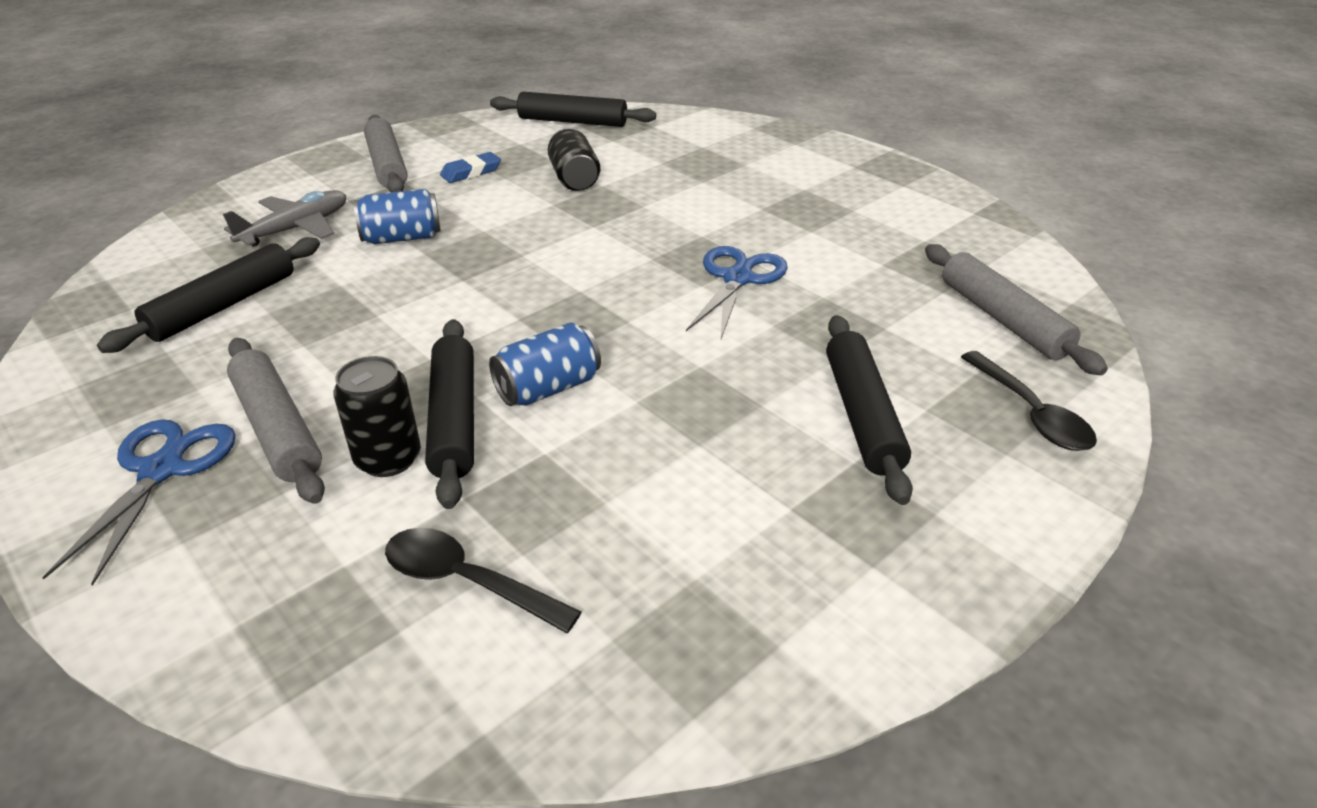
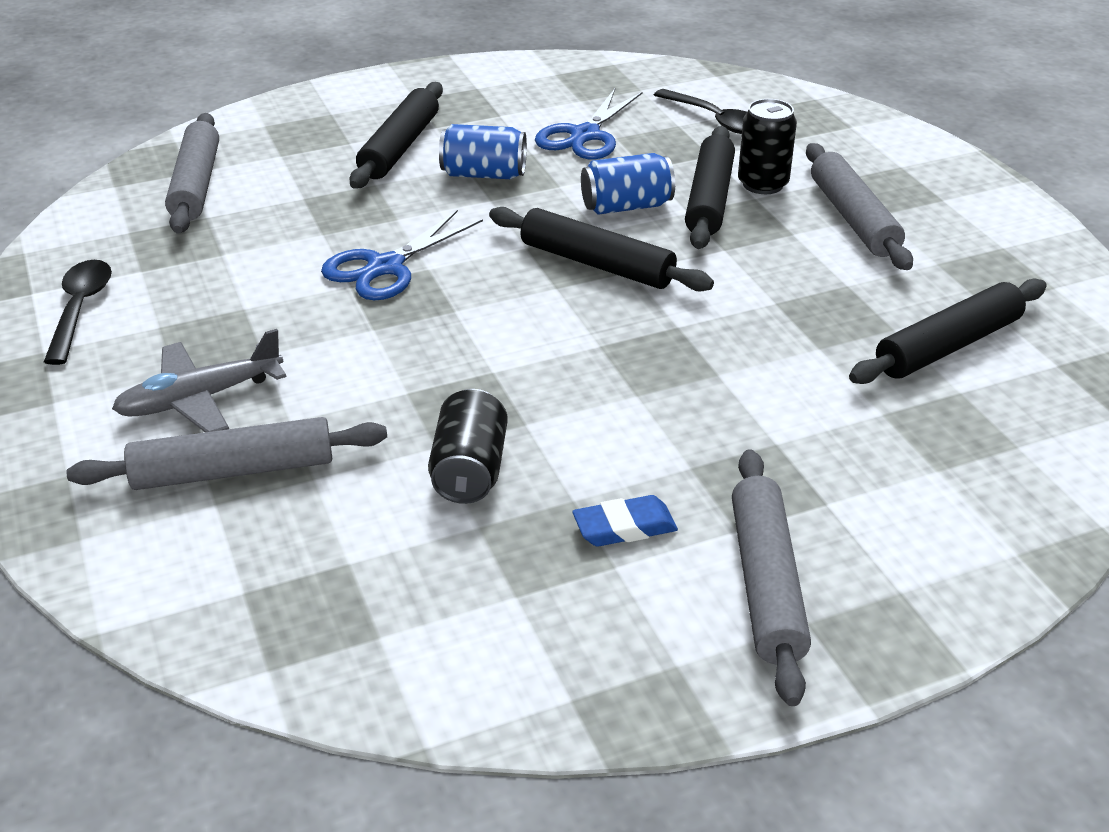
camera: 160 degrees left, 0 degrees up
(162, 469) = (936, 207): blue scissors -> blue scissors (585, 135)
(296, 229) = (894, 454): grey plane -> grey plane (200, 399)
(402, 238) = (745, 404): blue can -> blue can (484, 174)
(572, 121) = (382, 650): black rolling pin -> black rolling pin (596, 264)
(709, 158) = (234, 471): none -> grey rolling pin
(1031, 413) = (281, 127): black spoon -> black spoon (80, 309)

